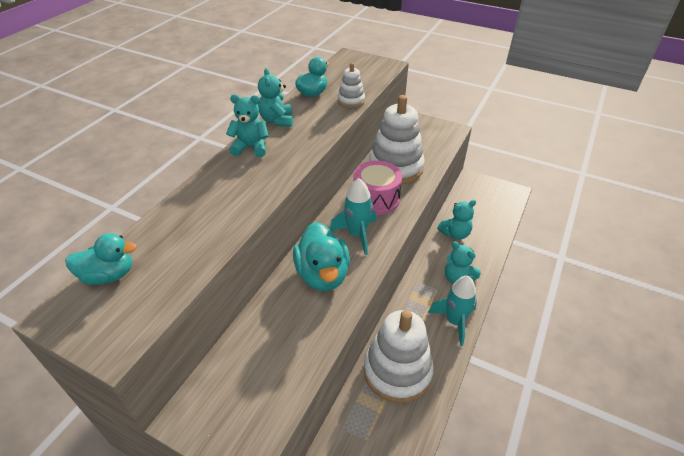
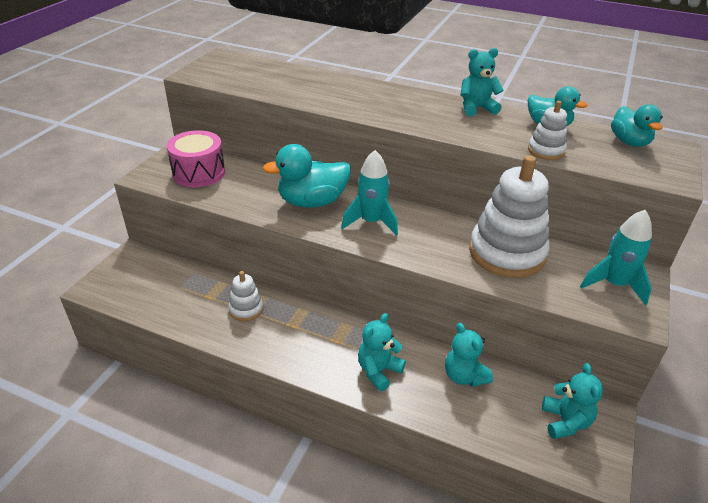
camera: 85 degrees right, 5 degrees down
(109, 275) = (254, 64): turquoise duck -> turquoise duck (629, 142)
(251, 147) = (421, 99): turquoise teddy bear -> turquoise teddy bear (565, 421)
(376, 199) = (436, 236): pink drum -> pink drum (199, 173)
(397, 371) = (246, 309): white stacking toy -> white stacking toy, size x0.48
(454, 321) = (308, 361): turquoise rocket -> turquoise rocket (614, 284)

